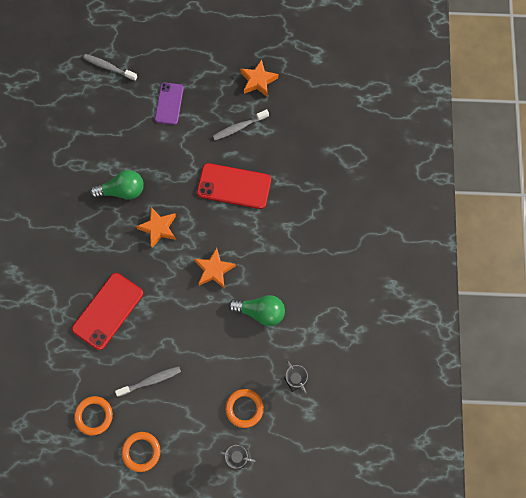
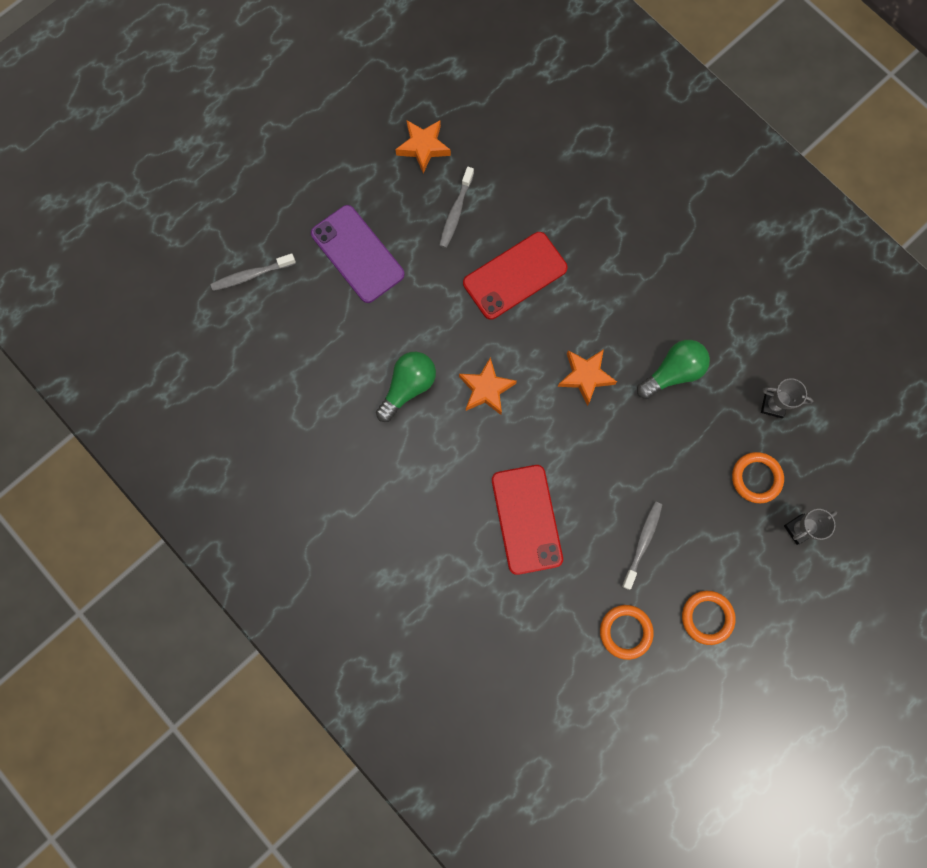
camera: 45 degrees left, 5 degrees up
(169, 103) = (357, 254): purple phone -> purple phone, size x1.54

